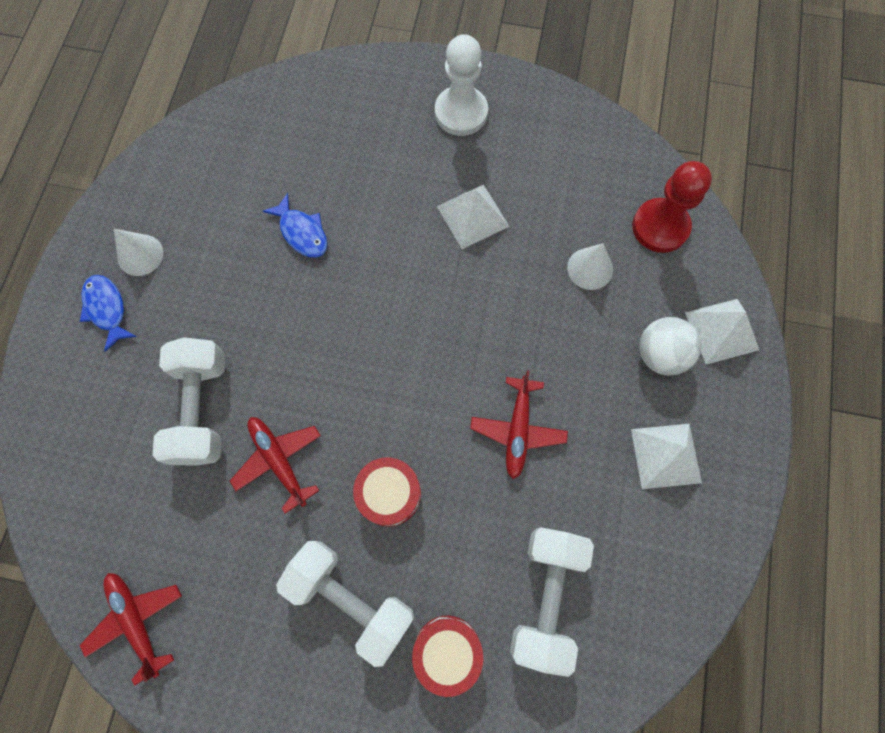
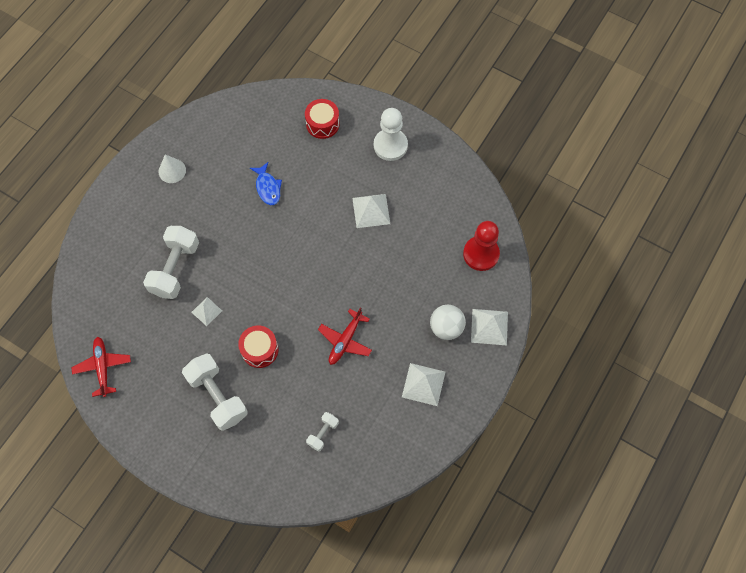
camera: 20 degrees right, 5 degrees down
(107, 309) = (143, 196): blue fish -> none
(279, 461) = (207, 311): red plane -> white pyramid
(447, 651) = (258, 441): red drum -> red drum (322, 124)
(546, 596) = (323, 433): white dumbbell -> white dumbbell, size x0.50
(590, 268) = (427, 264): white cone -> none

